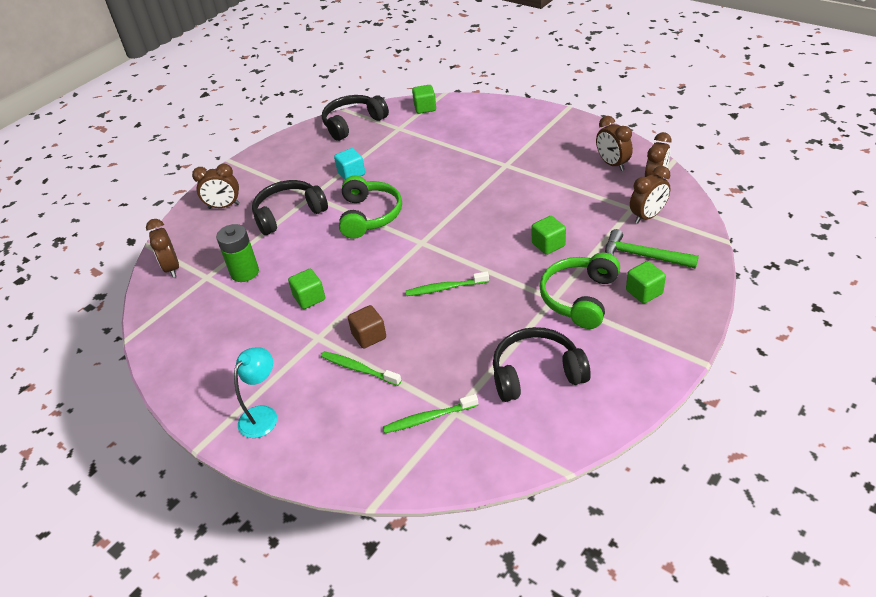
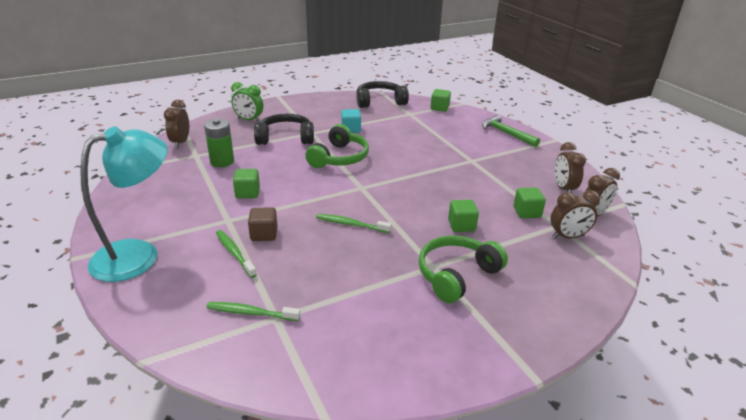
camera: 20 degrees right, 10 degrees down
(224, 206) = (249, 120): brown clock -> green clock
(263, 415) = (139, 255): turquoise lamp -> turquoise lamp, size x1.82
(536, 373) = (369, 318): black headphones -> none
(643, 256) = (541, 265): green hammer -> green hammer (506, 133)
(644, 292) = (520, 294): green cube -> green cube (527, 212)

